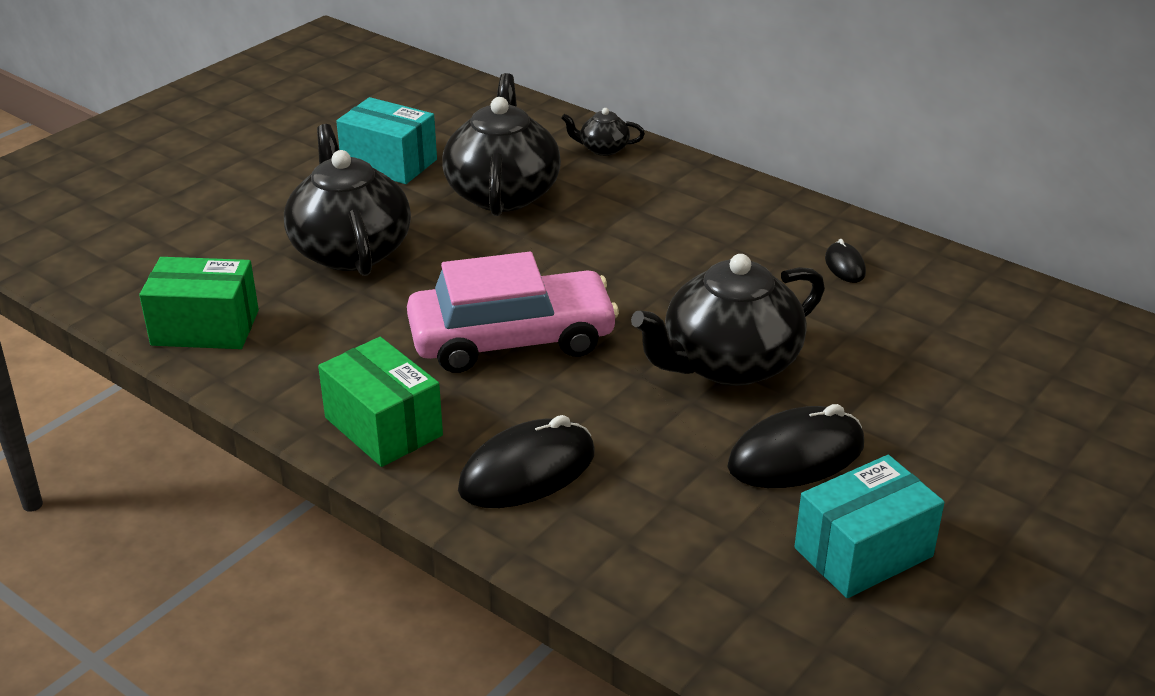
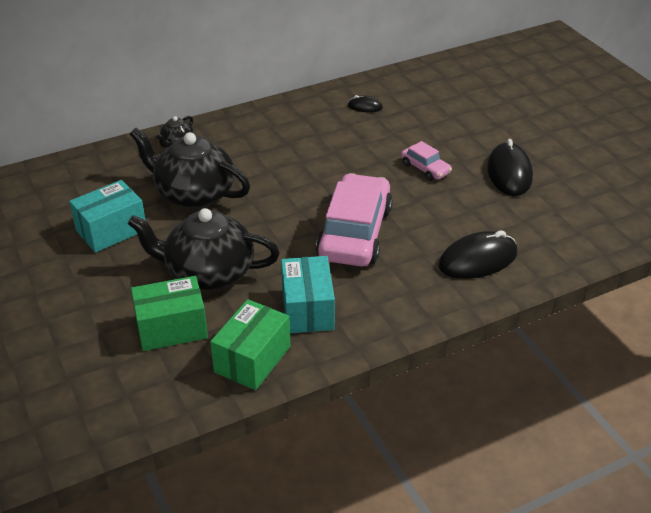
camera: 65 degrees left, 5 degrees up
(383, 427) = (409, 303): green box -> green box (172, 328)
(527, 471) = (477, 260): black mouse -> black mouse turned 75 degrees clockwise
(729, 364) = (425, 168): black teapot -> pink car
(863, 552) = (584, 178): turquoise box -> turquoise box (307, 309)

